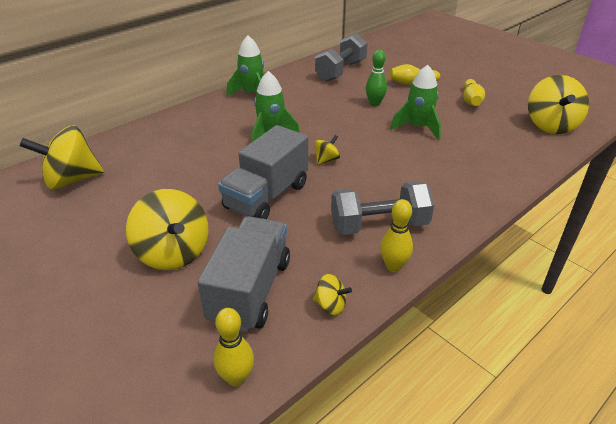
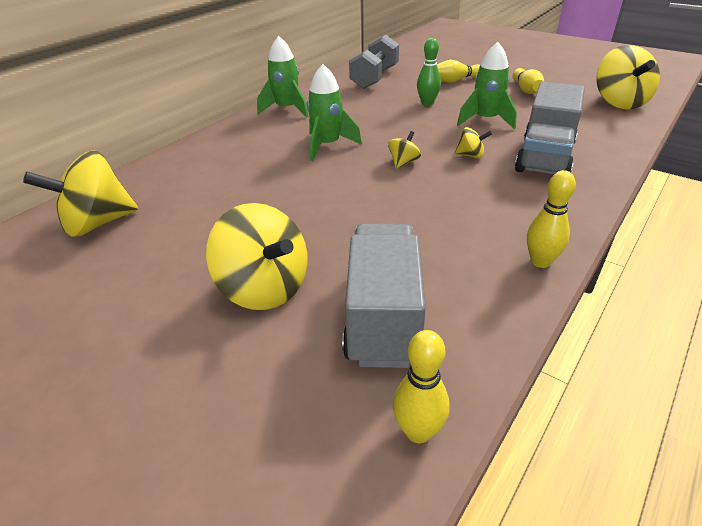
camera: 10 degrees left, 0 degrees up
(267, 196) = (353, 208): grey truck -> grey truck (545, 158)
(330, 305) = (491, 318): yellow spinning top -> yellow spinning top (470, 155)
(379, 225) = (499, 220): grey dumbbell -> none

